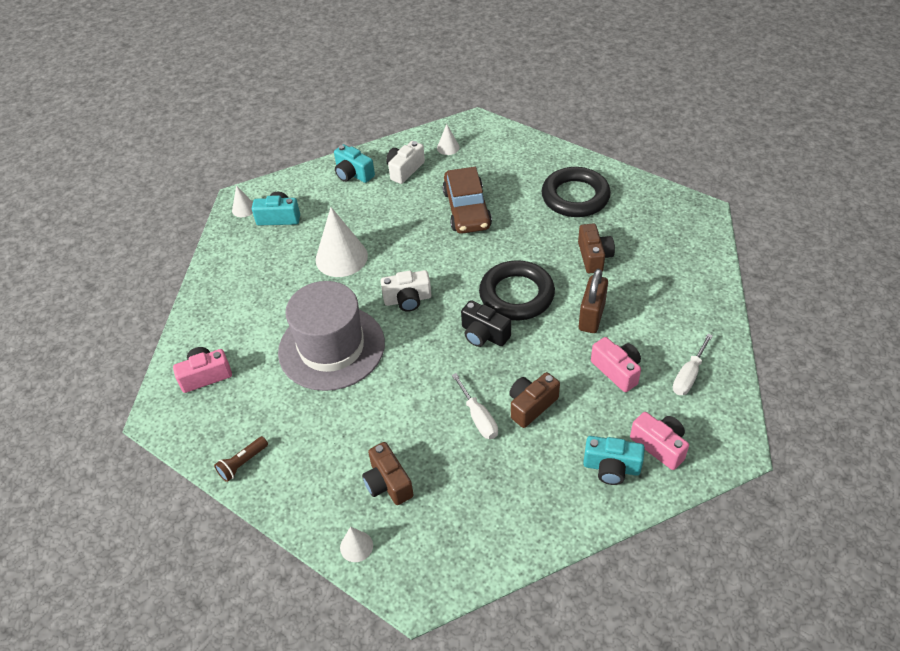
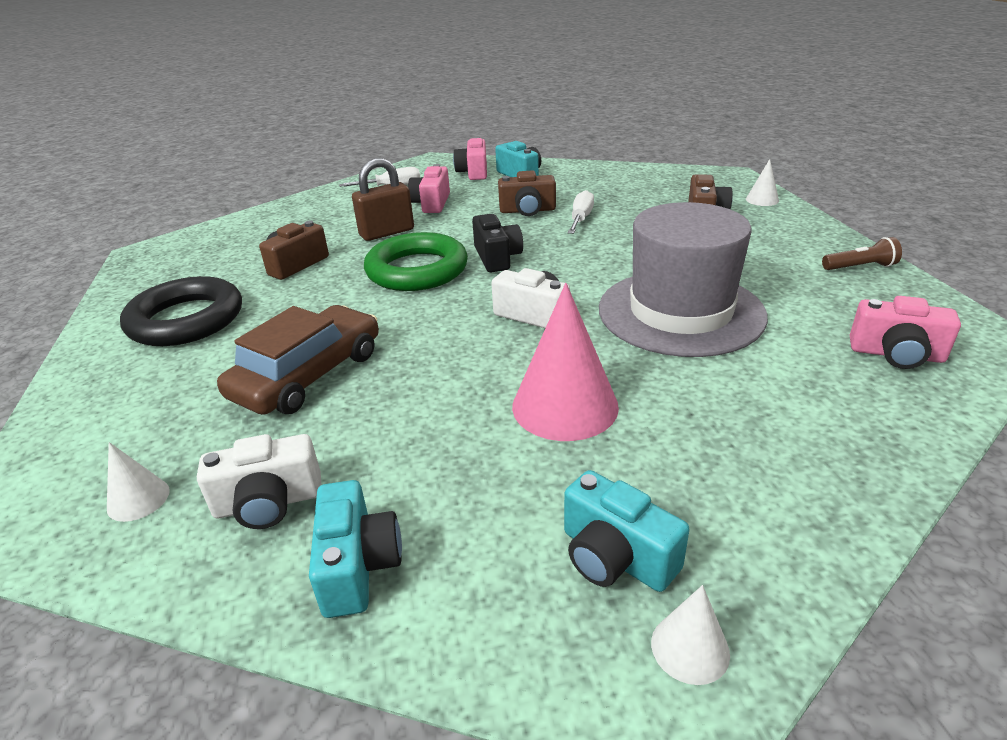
camera: 140 degrees left, 15 degrees down
(341, 257) = (565, 406): white cone -> pink cone
(516, 295) = (417, 270): black ring -> green ring

